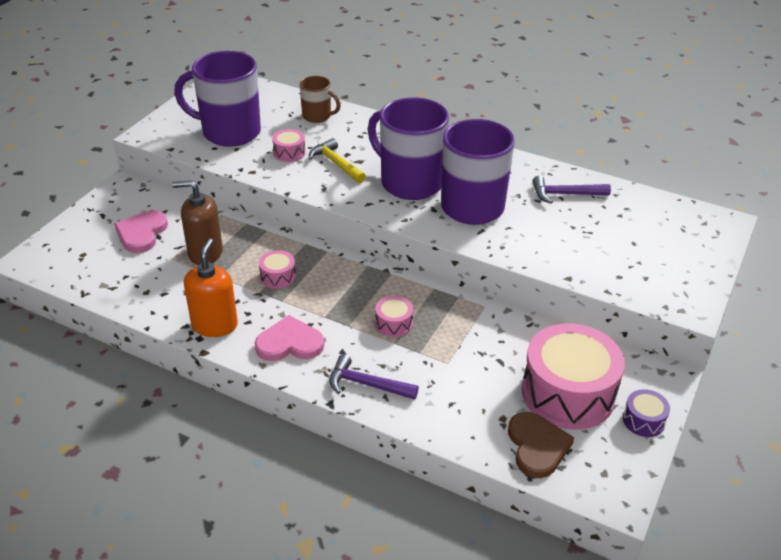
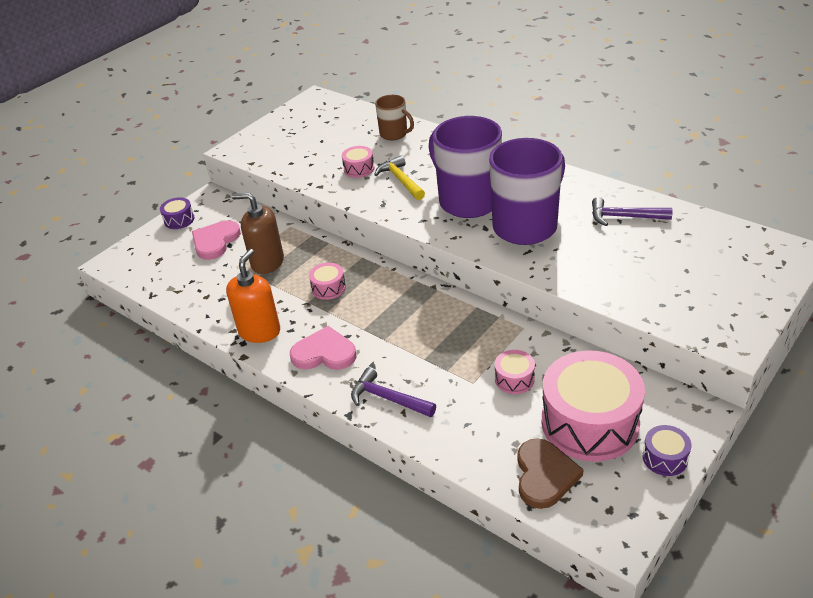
camera: 15 degrees right, 0 degrees up
(94, 212) = (179, 220): none -> purple drum
(229, 132) = (308, 148): purple mug -> none
(394, 324) = (428, 340): pink drum -> pink drum (514, 379)

